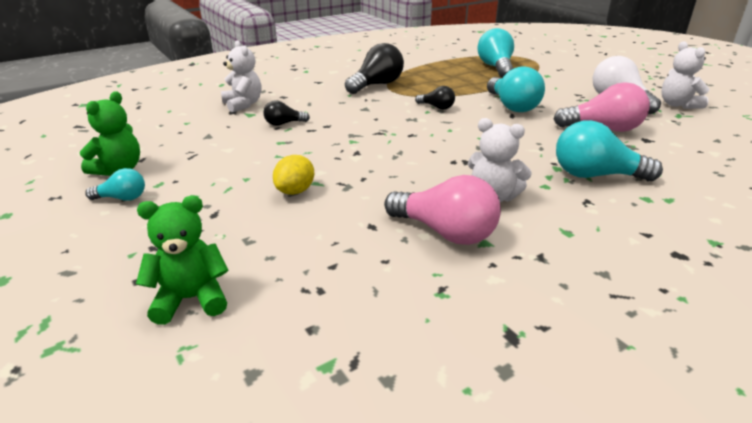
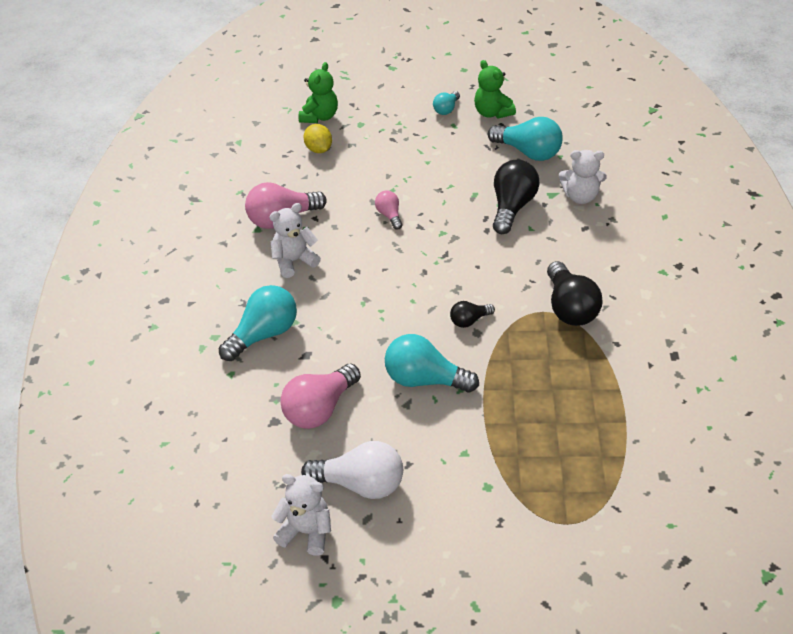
camera: 125 degrees right, 15 degrees up
(284, 124) = (512, 207): black light bulb -> black light bulb, size x1.88
(295, 191) = (389, 177): yellow lemon -> yellow lemon (318, 149)
(358, 171) = (389, 215): none -> pink light bulb
(496, 67) = (555, 454): turquoise light bulb -> turquoise light bulb (528, 152)

